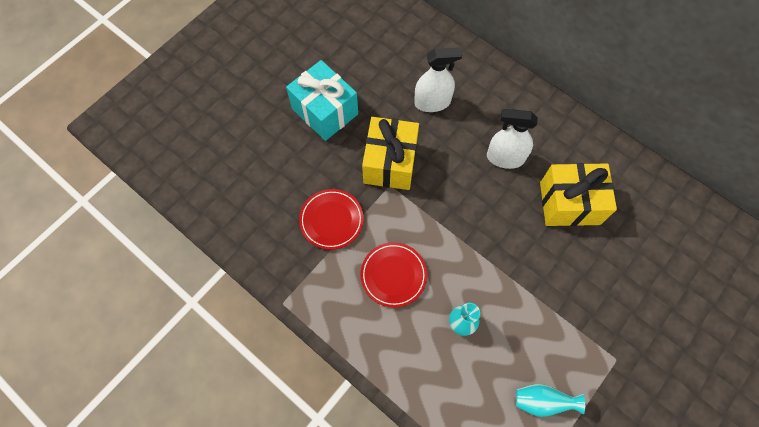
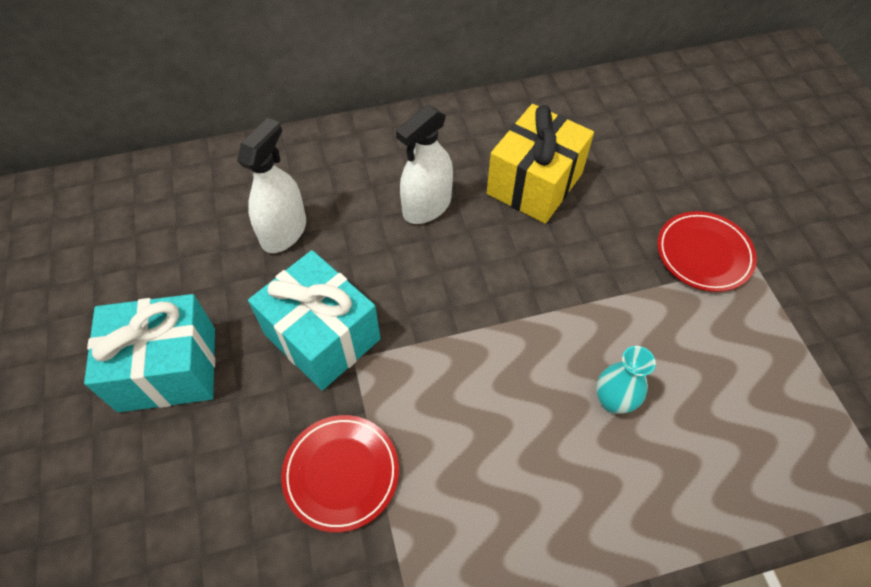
camera: 55 degrees left, 10 degrees down
(390, 163) = (322, 336): yellow gift -> turquoise gift
(393, 275) = (488, 442): red plate -> red plate (703, 254)
(542, 401) = (769, 374): turquoise vase -> none

